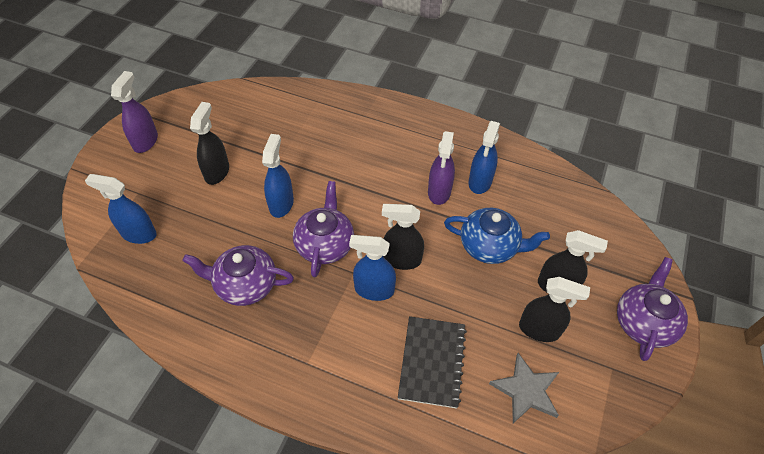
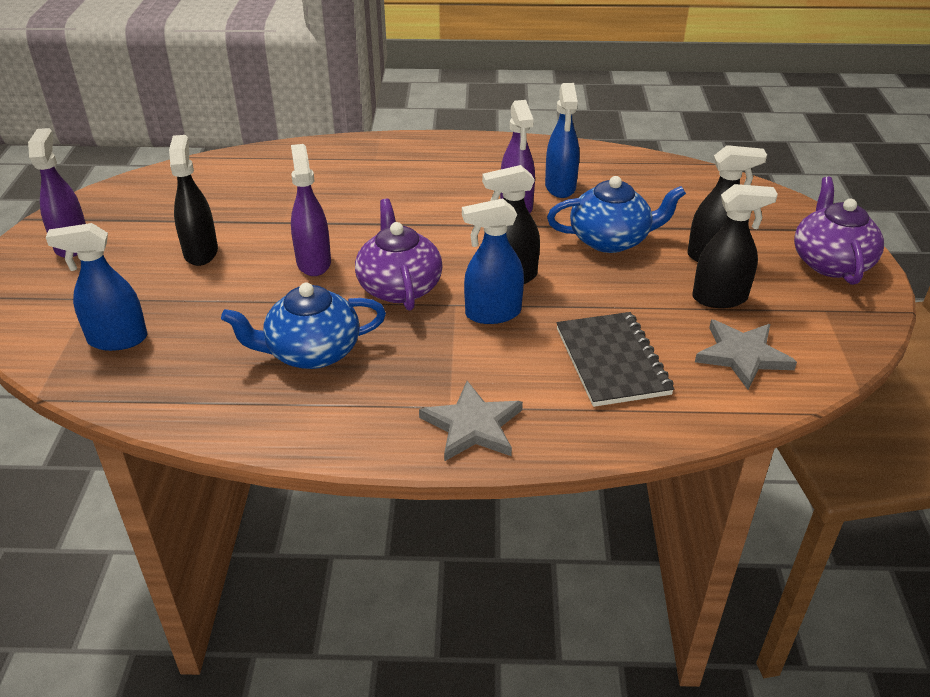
camera: 20 degrees left, 15 degrees down
(245, 285) = (311, 352): purple teapot -> blue teapot
(281, 204) = (313, 262): blue spray bottle -> purple spray bottle
(313, 385) = (472, 425): none -> grey star

